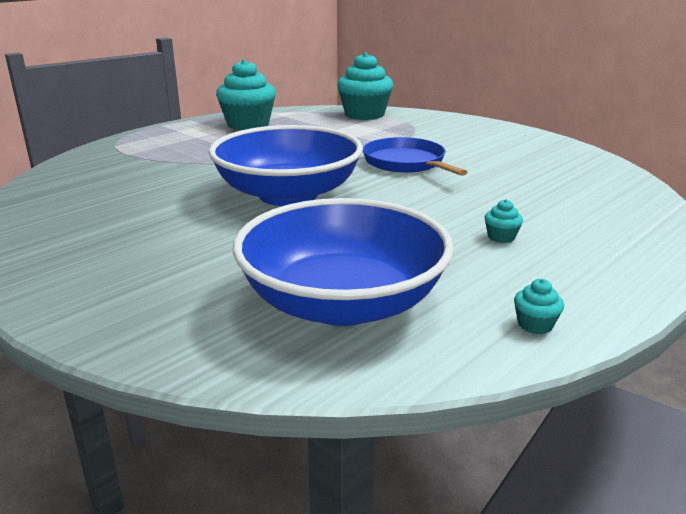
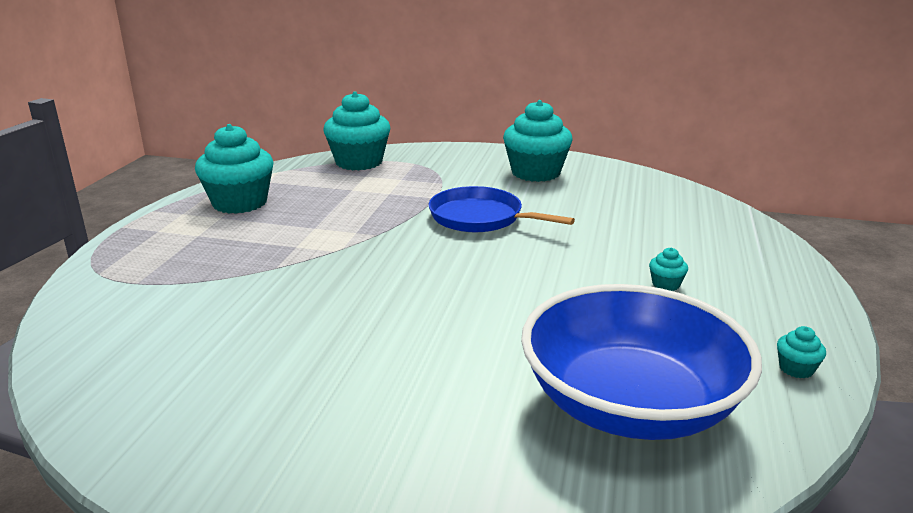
camera: 30 degrees left, 0 degrees up
(288, 194) = (413, 290): blue bowl -> none
(500, 143) = (535, 173): none -> turquoise cupcake

